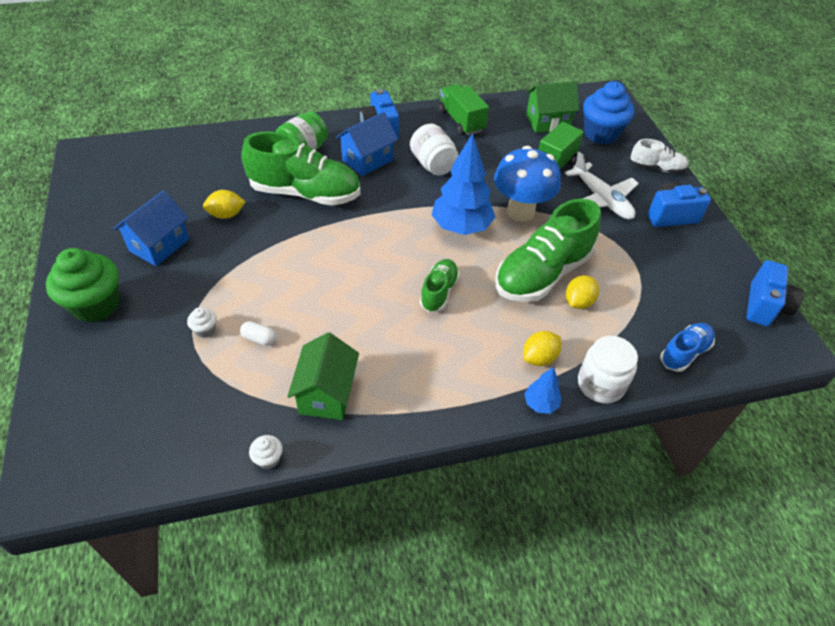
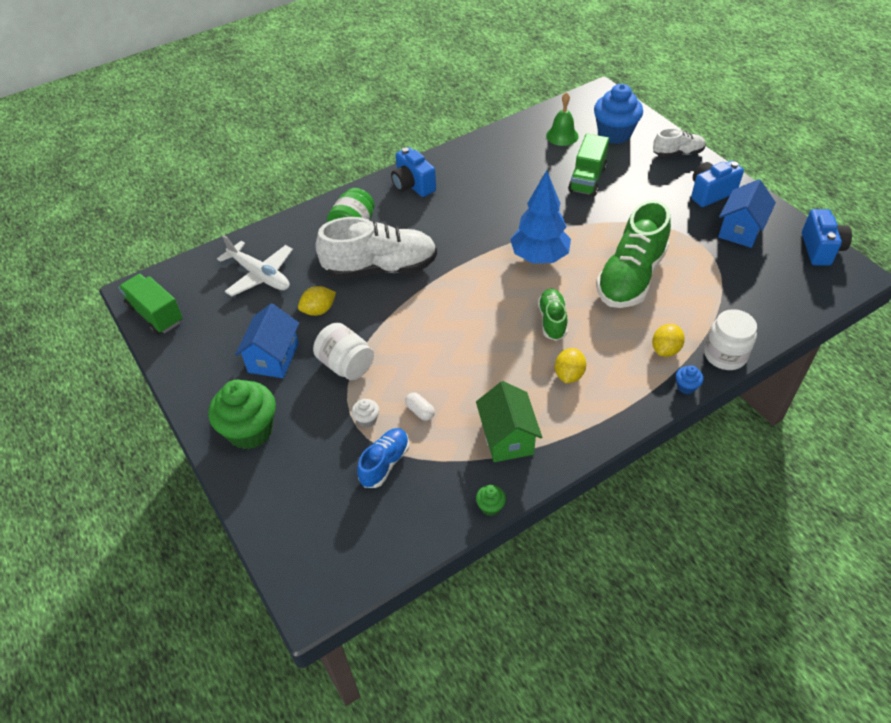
camera: 15 degrees left, 0 degrees up
(259, 339) = (420, 411): white capsule -> white capsule turned 45 degrees clockwise
(268, 459) = (490, 507): white cupcake -> green cupcake
(305, 193) = (380, 268): green shoe -> white shoe
(367, 160) = (419, 219): blue house -> blue house (740, 230)
(433, 165) = (482, 206): white jar -> white jar (346, 365)
(461, 121) = (484, 157): green truck -> green truck (155, 314)
(520, 212) = (583, 227): blue mushroom -> none
(540, 404) = (686, 387): blue tree -> blue cupcake
(547, 122) = (562, 136): green house -> green bell
(578, 302) = (673, 292): yellow lemon -> yellow lemon (569, 375)
(601, 199) = (645, 195): white plane -> white plane (260, 275)
(684, 353) = (777, 308): blue shoe -> blue shoe (385, 463)

